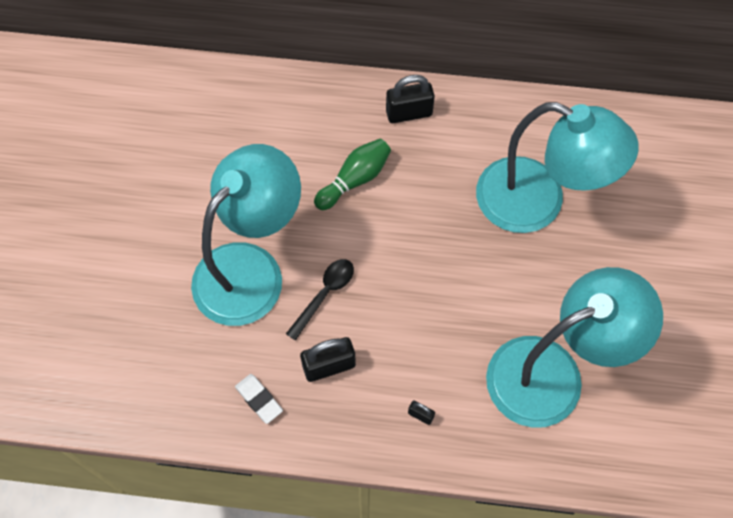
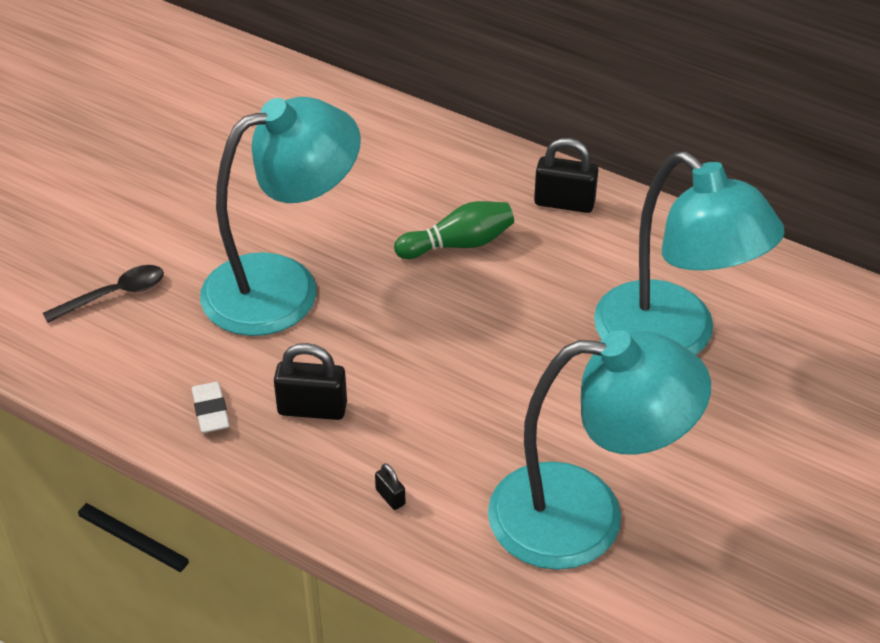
camera: 25 degrees right, 20 degrees down
(325, 294) = (353, 339): black spoon -> black spoon (114, 295)

